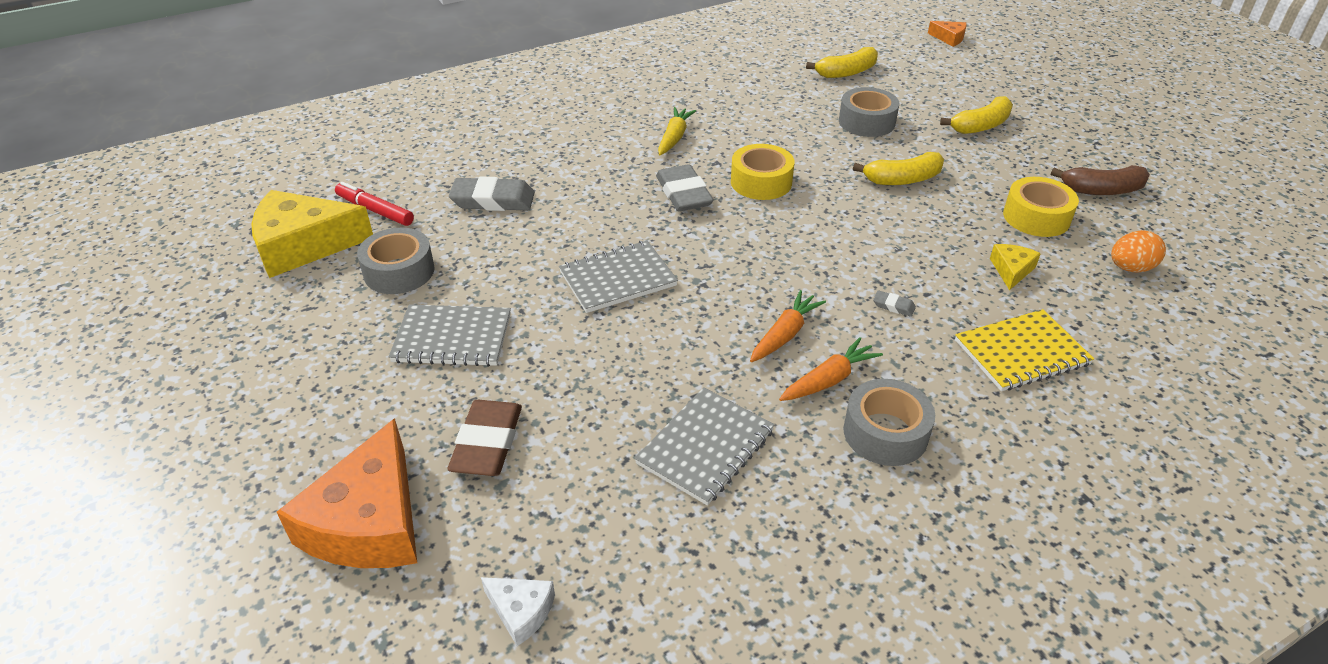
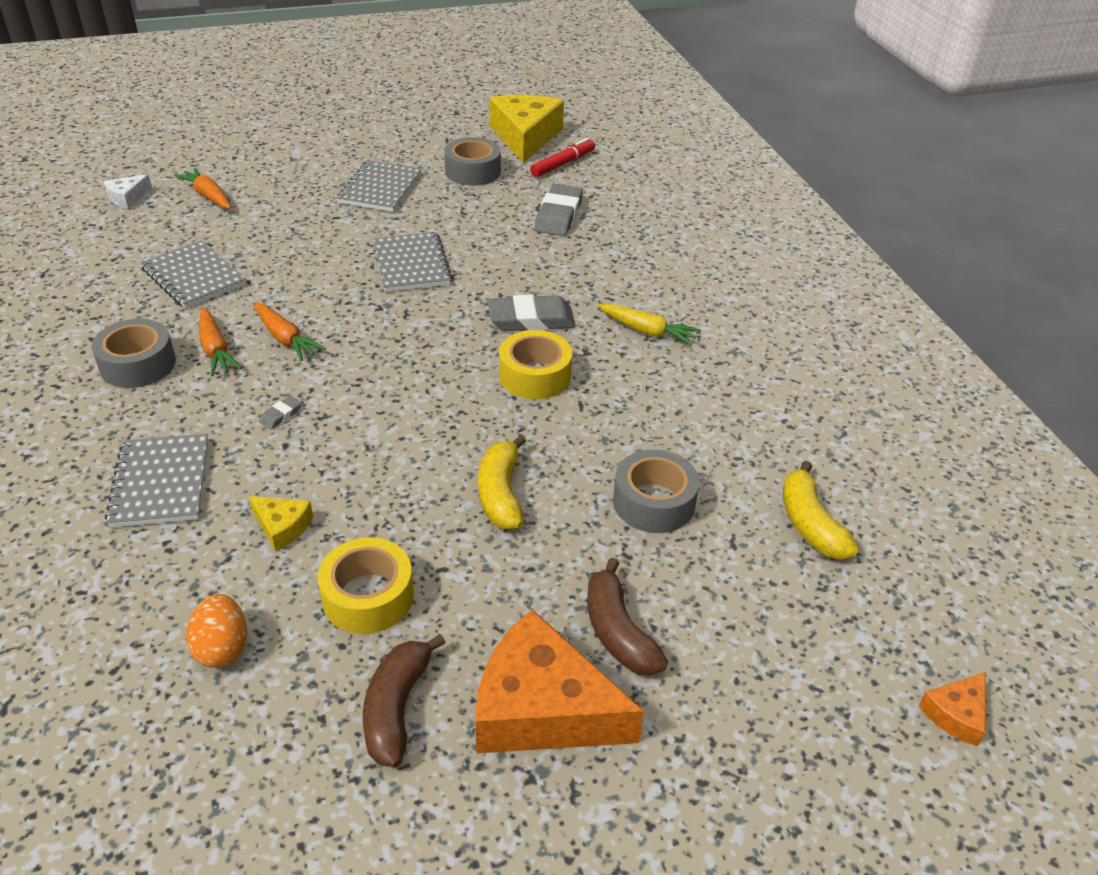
camera: 100 degrees right, 0 degrees up
(369, 522) = (232, 157): orange cheese -> orange cheese (541, 708)
(487, 443) = (265, 195): brown eraser -> none
(498, 507) = (208, 196): none -> orange carrot
(980, 126) = (618, 631): yellow banana -> brown banana
(1021, 353) = (160, 482): yellow notebook -> grey notebook

